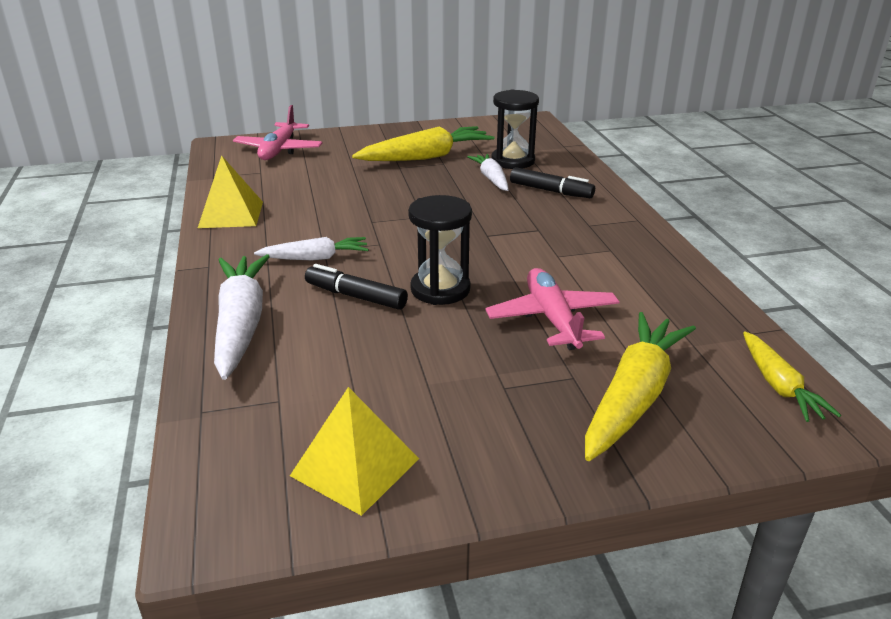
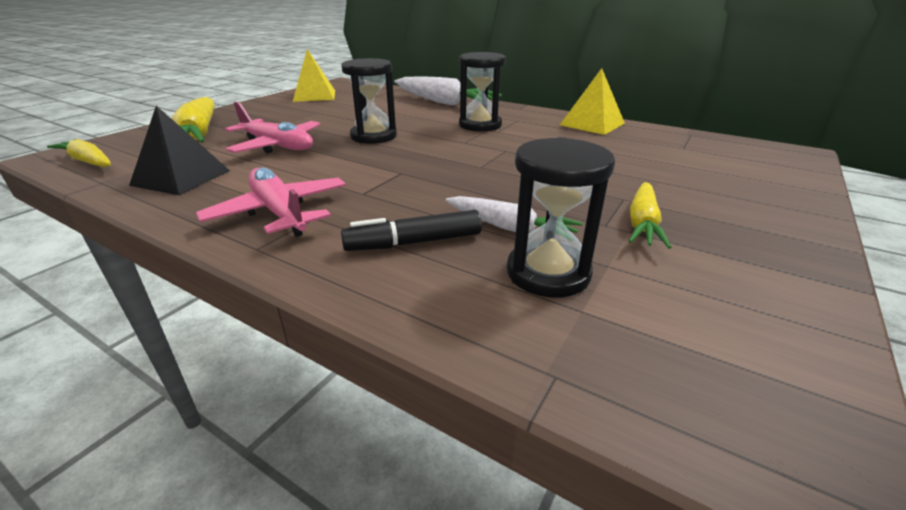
camera: 135 degrees right, 0 degrees up
(279, 150) = (752, 167): pink plane -> pink plane (279, 212)
(315, 258) = (480, 125): white carrot -> black hourglass
(356, 296) = (415, 121): black marker -> none
(426, 157) = (642, 223): yellow carrot -> yellow carrot, size x0.59
(672, 306) = (181, 177): none -> black pyramid

